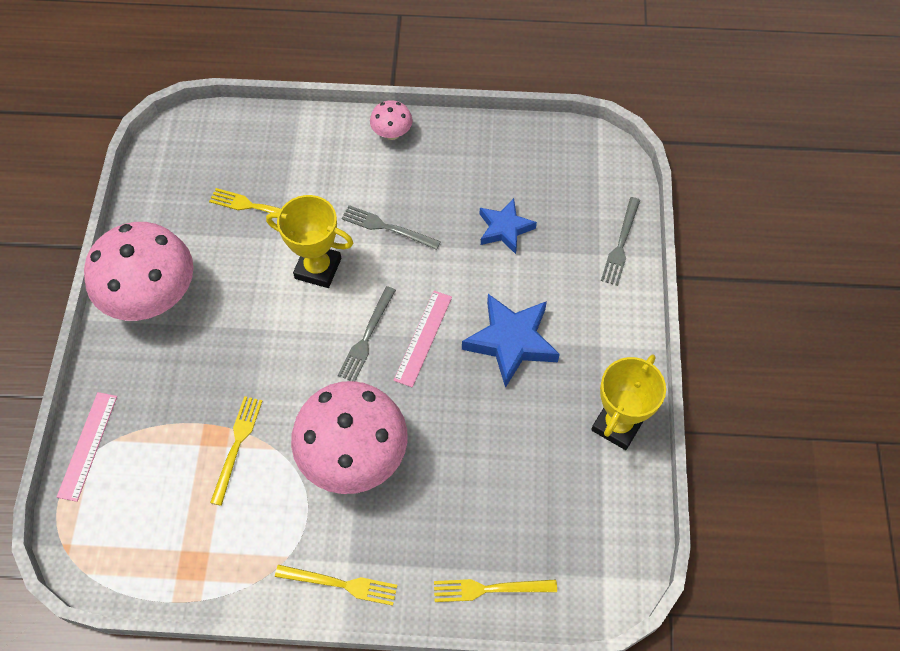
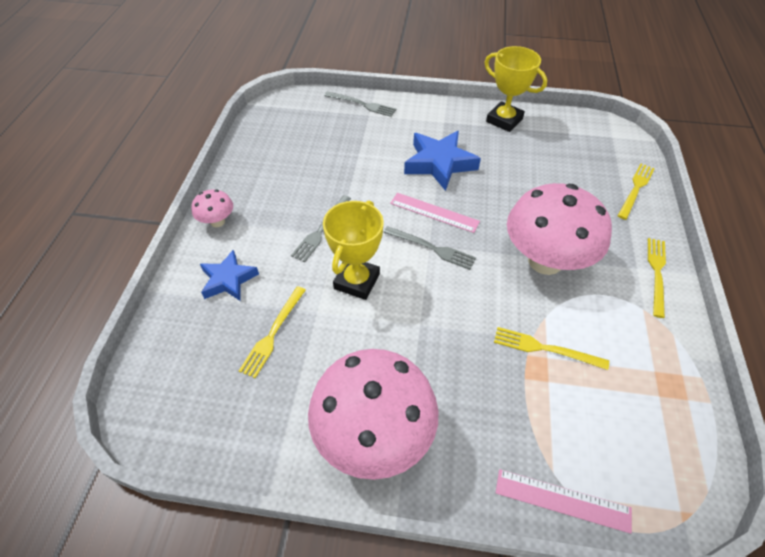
camera: 85 degrees left, 10 degrees down
(489, 589) = (636, 189): yellow fork -> yellow fork turned 150 degrees counterclockwise
(505, 229) = (337, 159): blue star -> blue star (228, 280)

